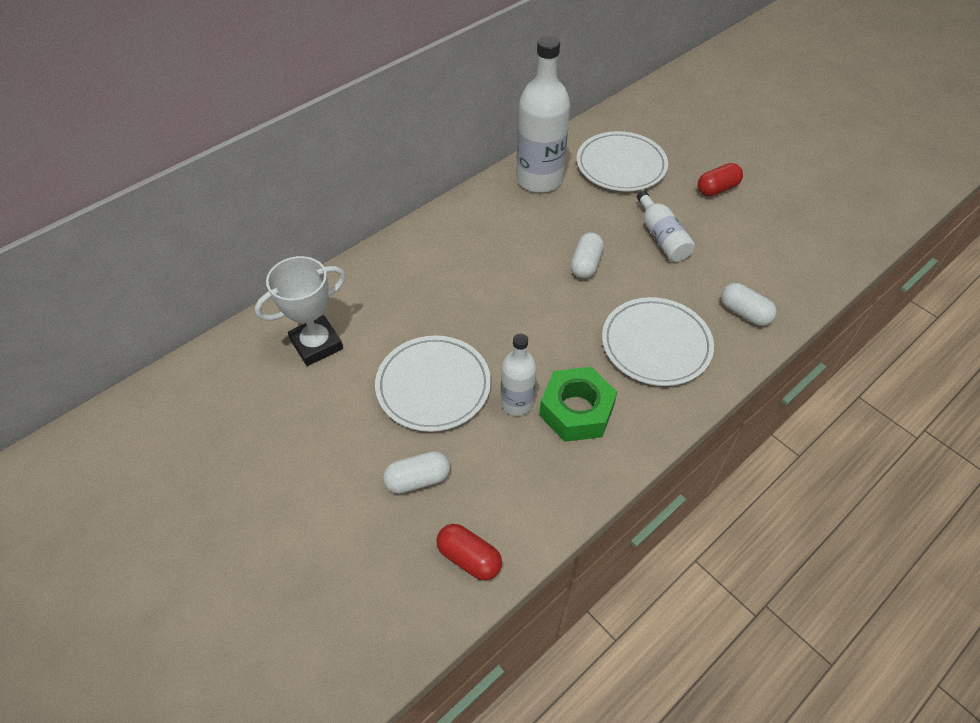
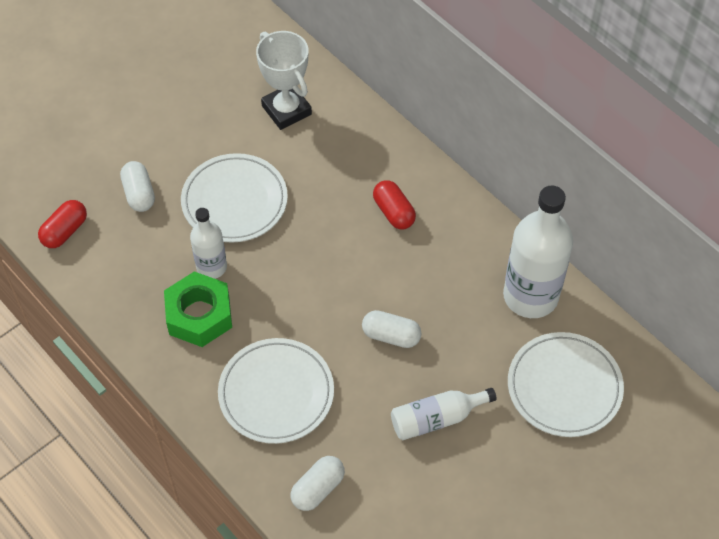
camera: 90 degrees right, 5 degrees up
(717, 189) = (527, 495): red capsule -> red capsule (393, 212)

